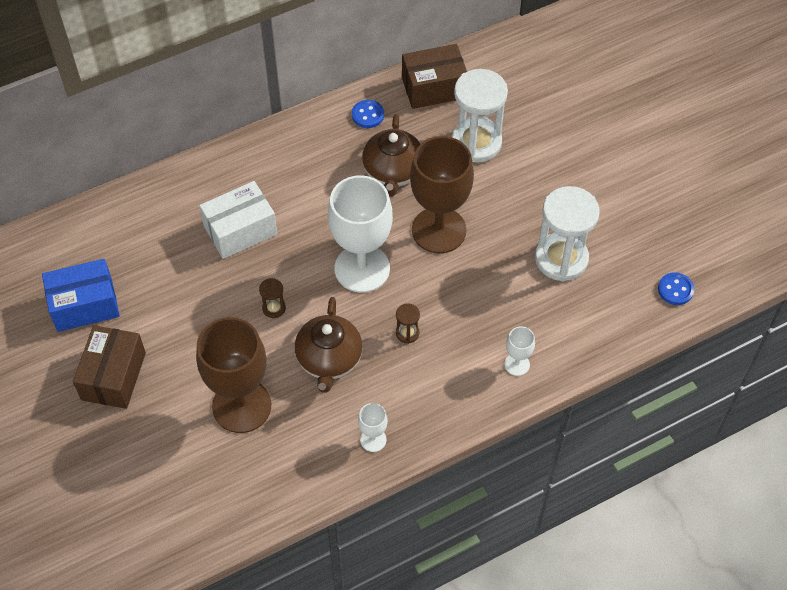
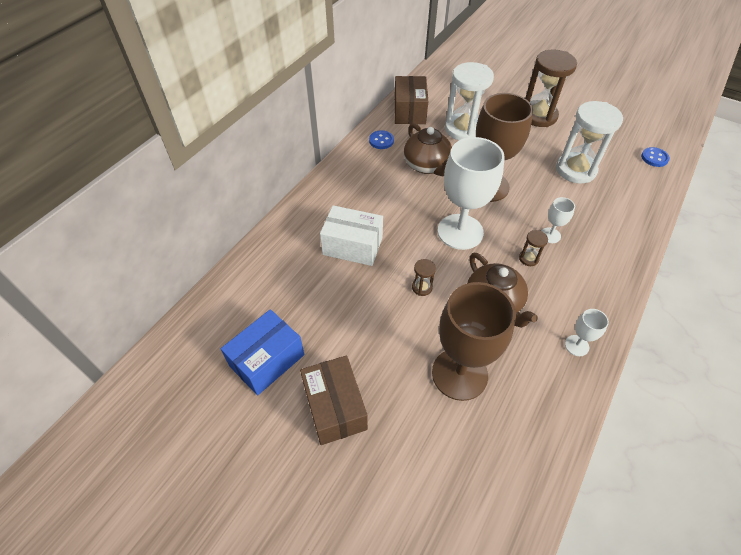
camera: 30 degrees left, 5 degrees down
(240, 230) = (352, 246): white box -> white box turned 75 degrees clockwise
(434, 88) = (409, 111): brown box -> brown box turned 45 degrees counterclockwise
(517, 364) = (615, 243): white goblet -> white goblet (550, 235)
(588, 166) = (538, 116): none -> brown hourglass

